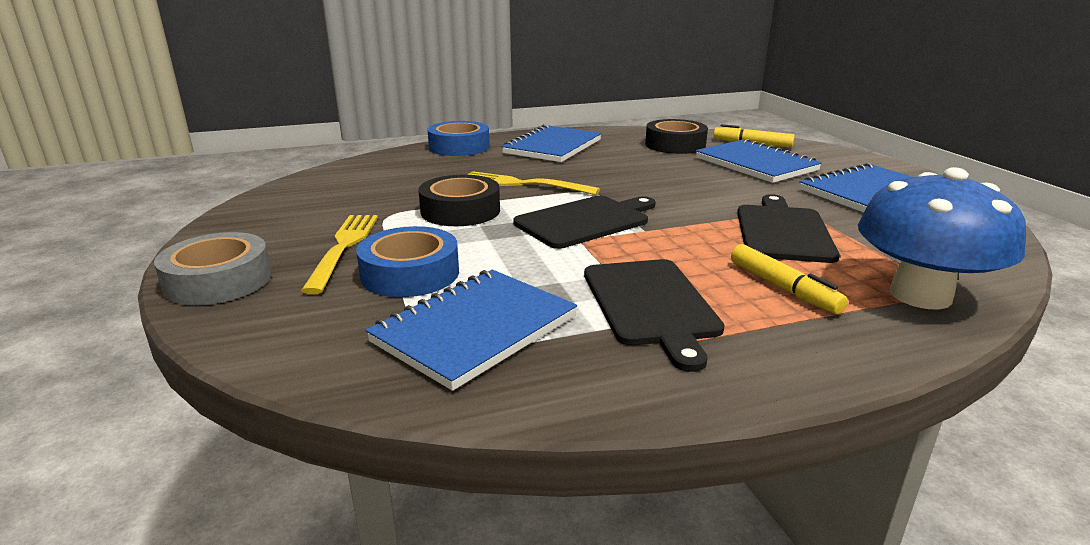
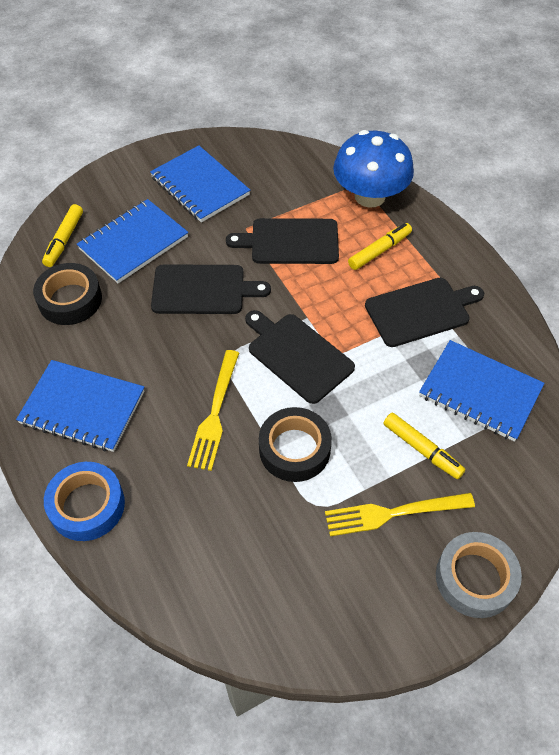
camera: 100 degrees left, 30 degrees up
(410, 273) = (422, 449): blue tape -> yellow marker
(690, 187) = (203, 290): none -> black cutting board

